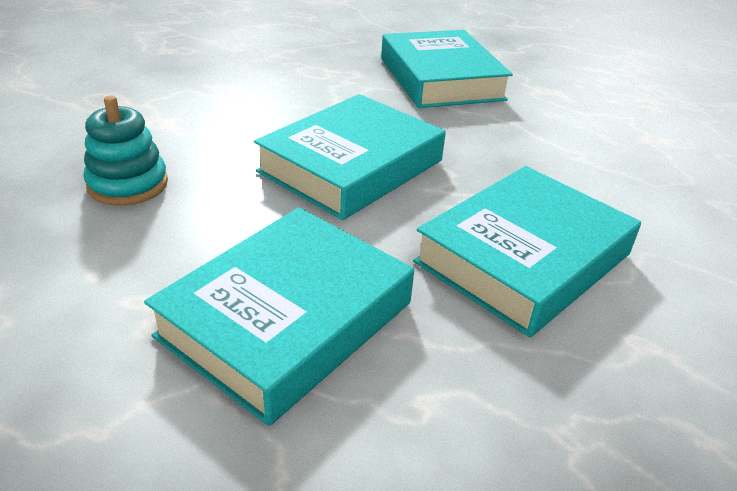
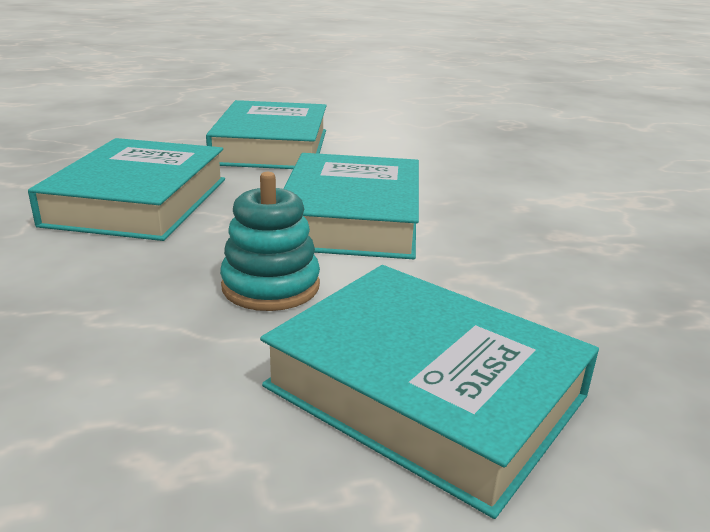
camera: 145 degrees right, 10 degrees down
(128, 184) = (473, 164): turquoise stacking toy -> turquoise stacking toy (271, 286)

